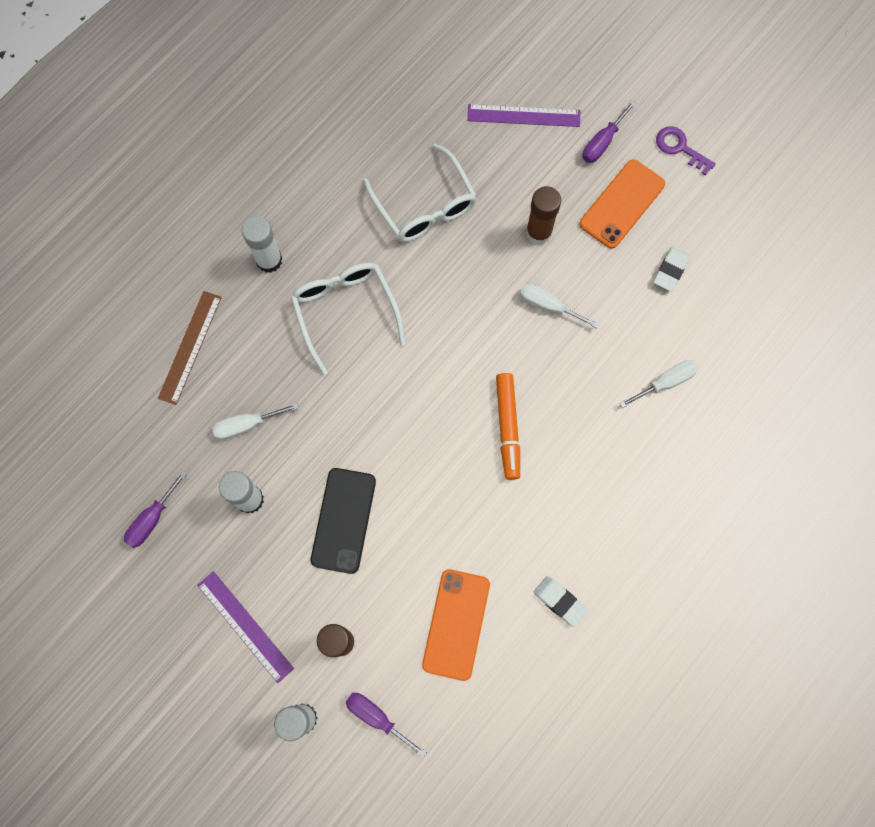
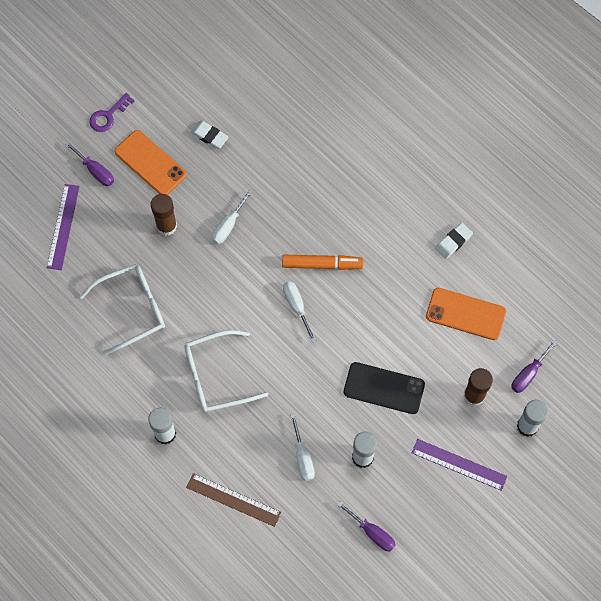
camera: 85 degrees left, 5 degrees down
(245, 626) = (459, 464): purple ruler -> purple ruler turned 60 degrees clockwise
(665, 382) = (297, 151): white screwdriver -> white screwdriver (297, 306)

